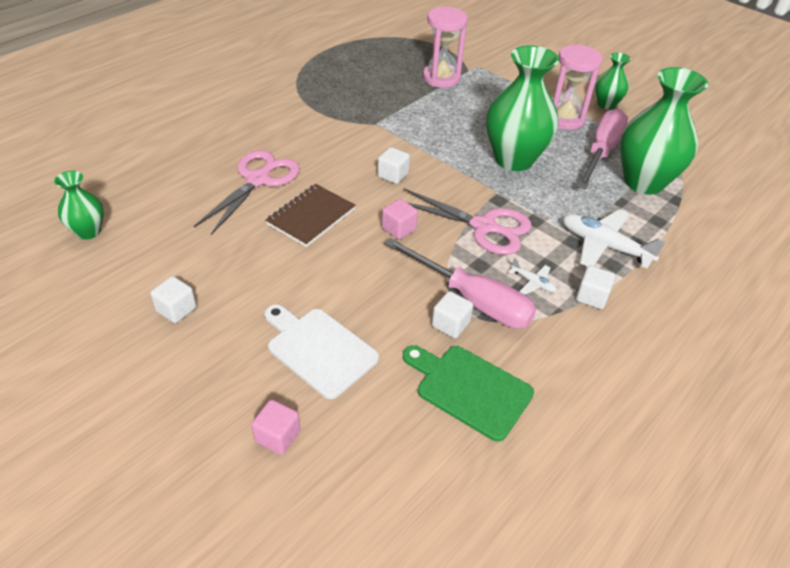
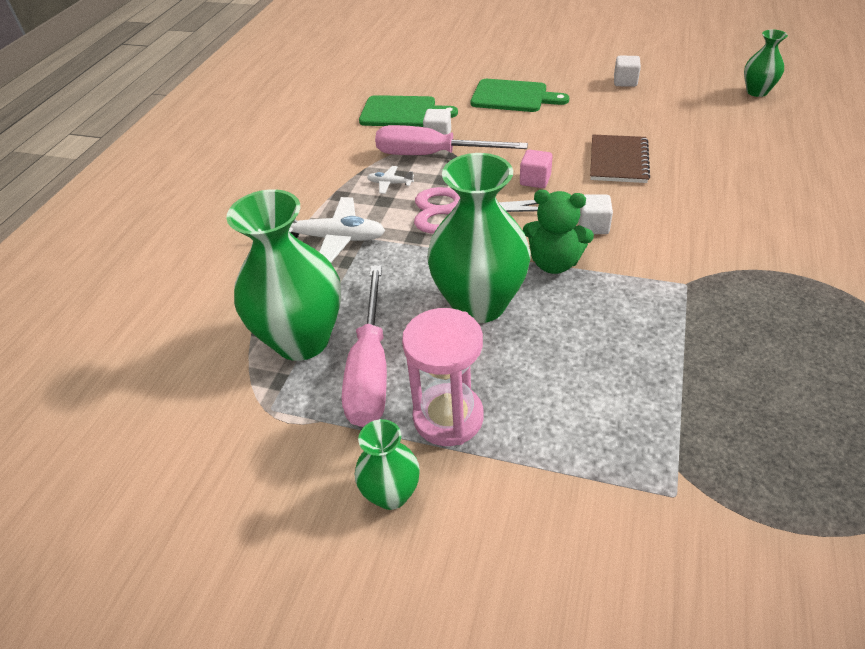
camera: 160 degrees right, 0 degrees up
(258, 180) = (706, 170): pink scissors -> none
(277, 436) = (495, 63): pink cube -> none
(318, 349) = (513, 96): white cutting board -> green cutting board
(441, 78) = (700, 422): pink hourglass -> none
(444, 163) = (554, 263): none -> green teddy bear
(591, 297) = (335, 191): white cube -> none

